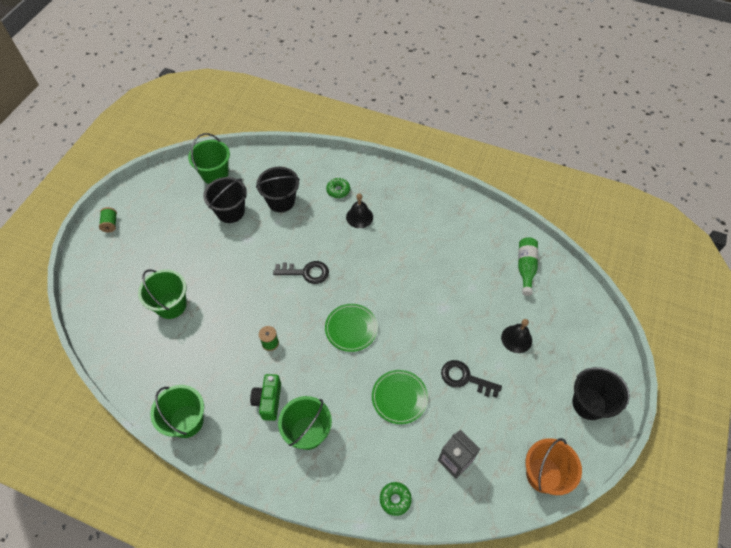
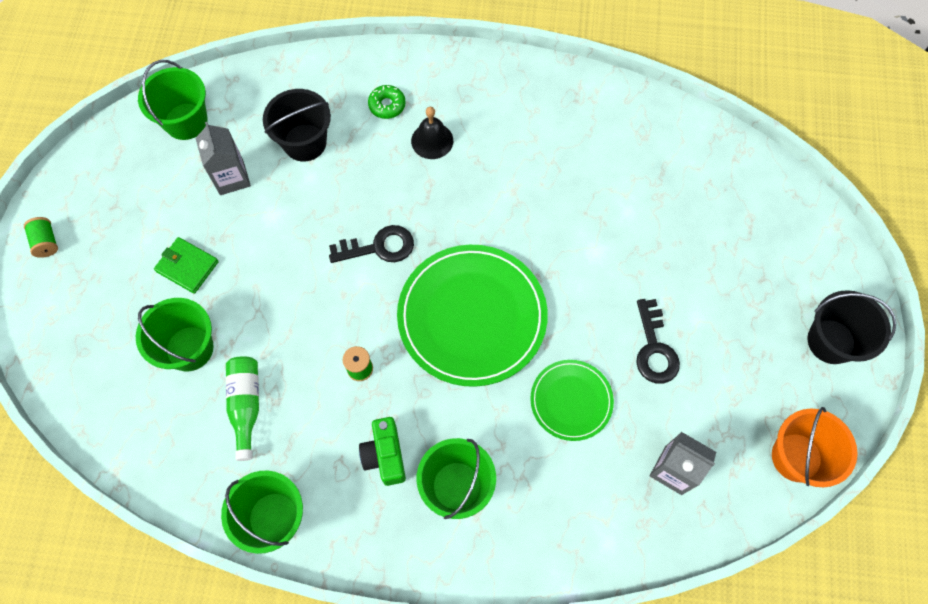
camera: 15 degrees left, 10 degrees up
(186, 257) = (187, 266): none -> green wallet
(230, 211) = (231, 178): black bucket -> grey carton
(351, 328) = (472, 316): green plate -> green plate, size x1.87
(395, 499) = (607, 547): green donut -> none
(465, 378) = (654, 349): black key -> black key turned 105 degrees counterclockwise
(516, 339) = (710, 273): black bell -> none
(525, 268) = (695, 163): green bottle -> green bottle (246, 405)

